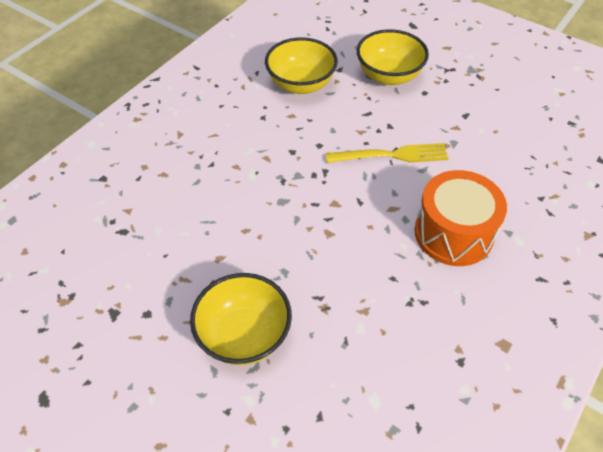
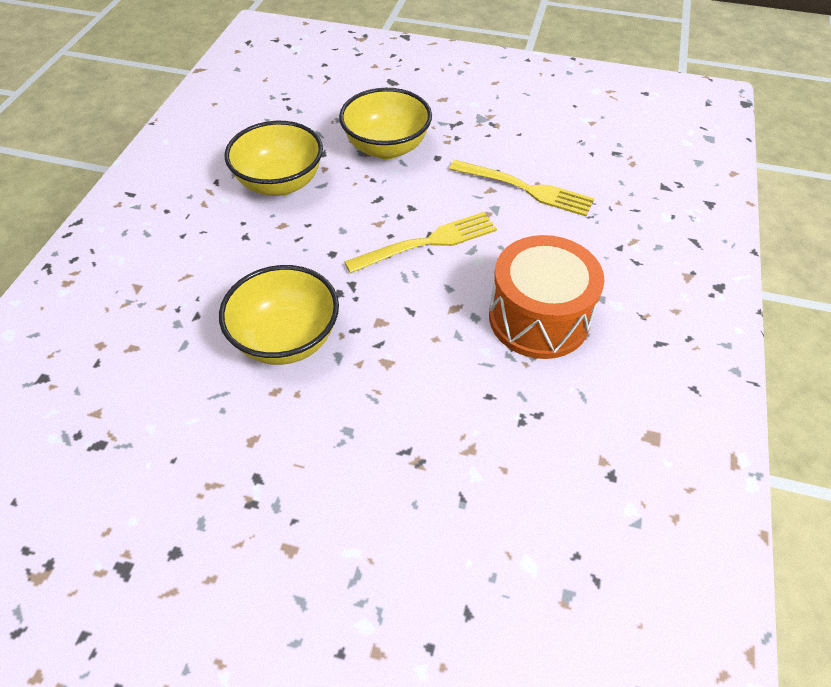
camera: 20 degrees left, 0 degrees up
(244, 335) = (325, 536): yellow bowl -> yellow bowl (286, 339)
(484, 133) = (525, 188): none -> yellow fork

